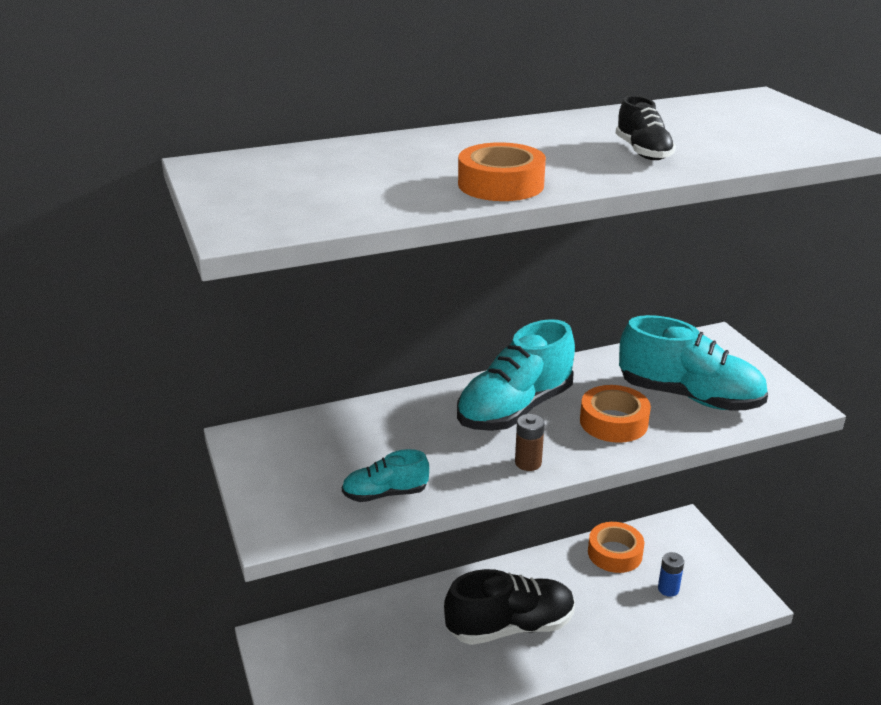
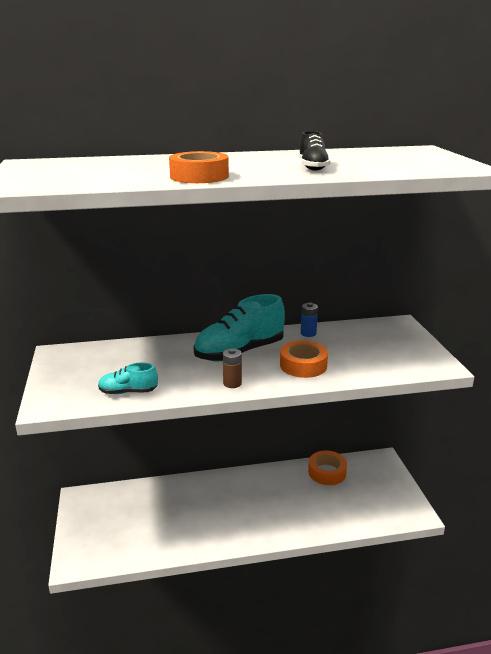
camera: 10 degrees right, 5 degrees down
(510, 626) = (239, 510): black shoe -> none
(668, 589) = (357, 499): blue battery -> blue battery (308, 333)
(689, 397) = (363, 355): turquoise shoe -> none

